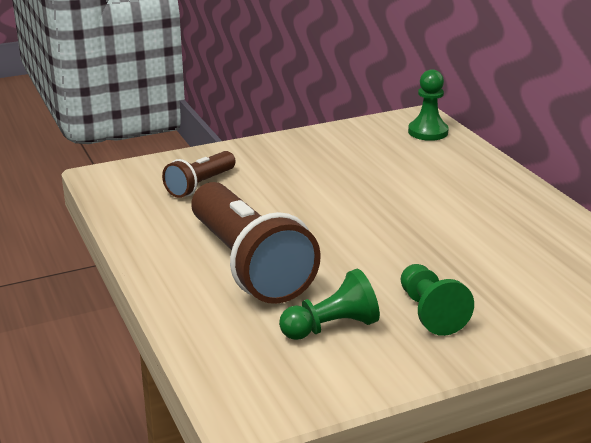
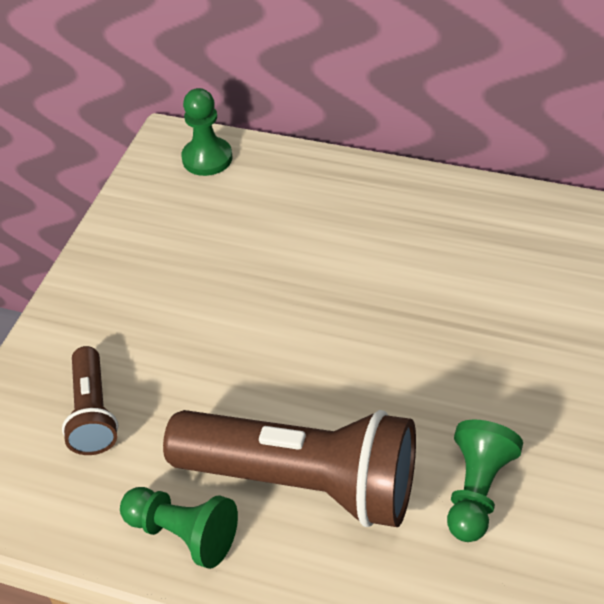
camera: 45 degrees left, 20 degrees up
(430, 313) = (519, 398): green pawn -> green pawn (183, 533)

